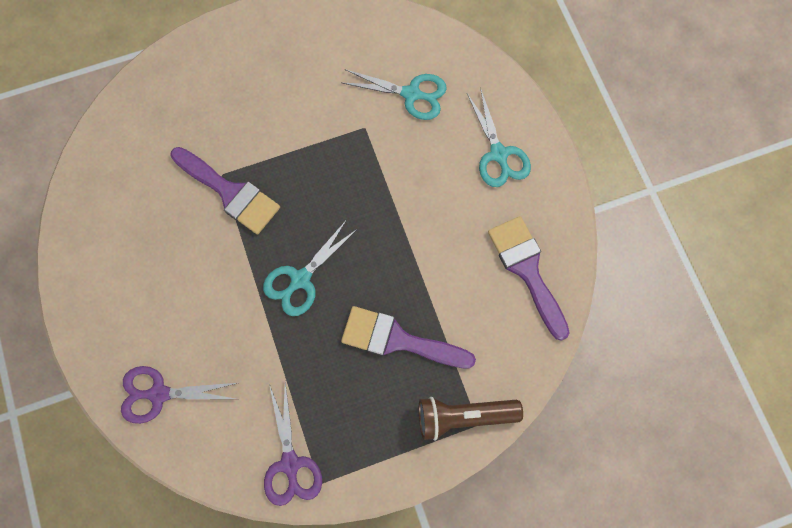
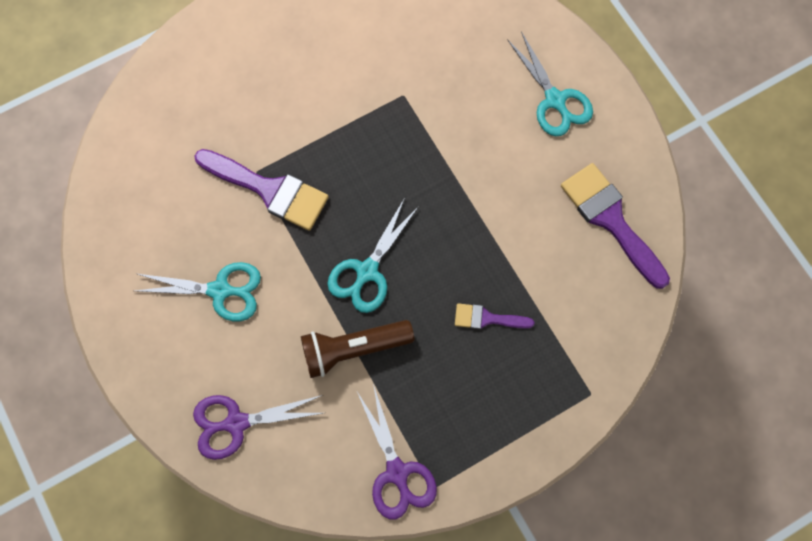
camera: 10 degrees left, 0 degrees up
(398, 340) = (487, 318): purple brush -> purple brush, size x0.54
(411, 94) = (447, 50): turquoise scissors -> turquoise scissors (220, 290)
(463, 416) = (574, 387): brown flashlight -> brown flashlight (353, 348)

